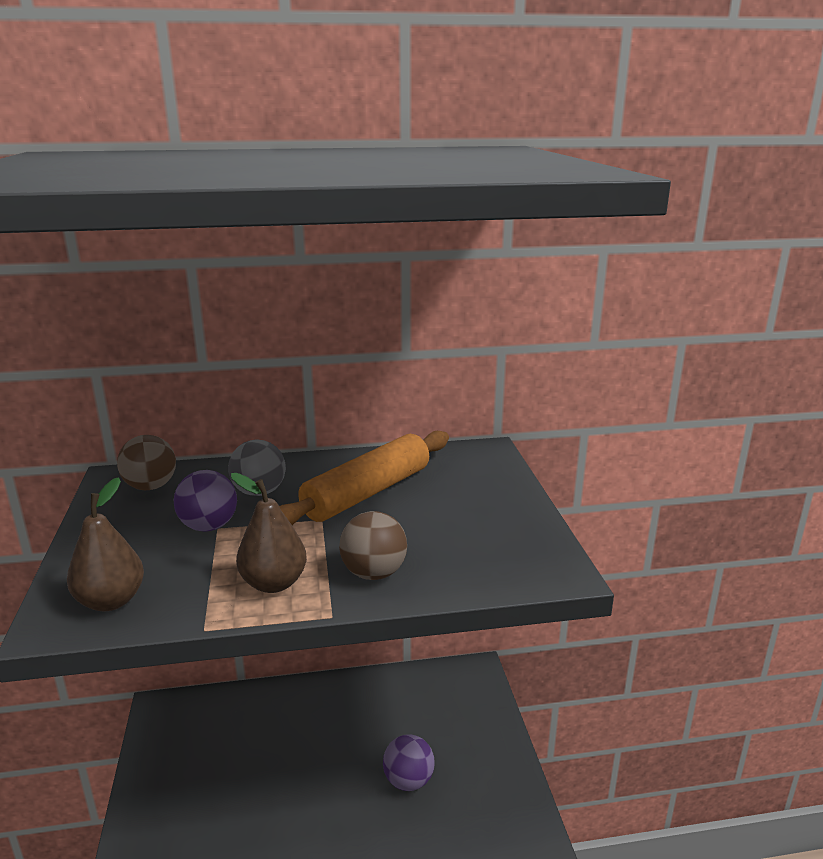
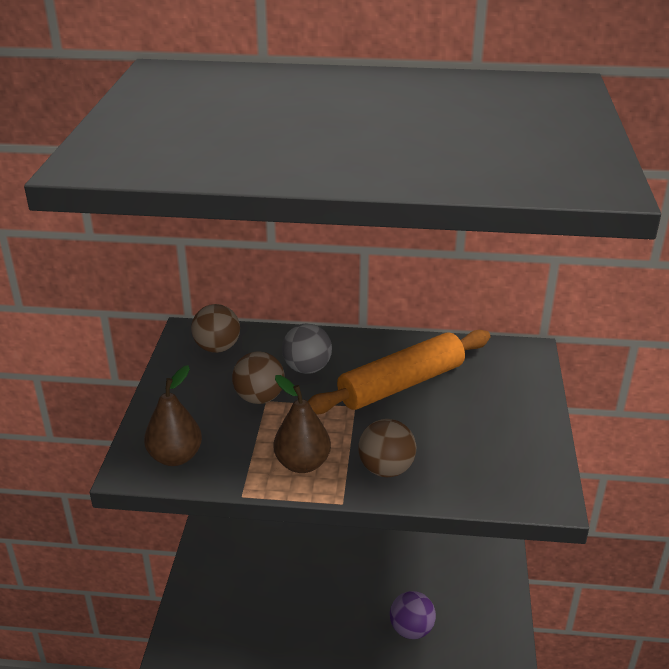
camera: 15 degrees right, 10 degrees up
(209, 526) = (259, 398): purple ball -> brown ball

